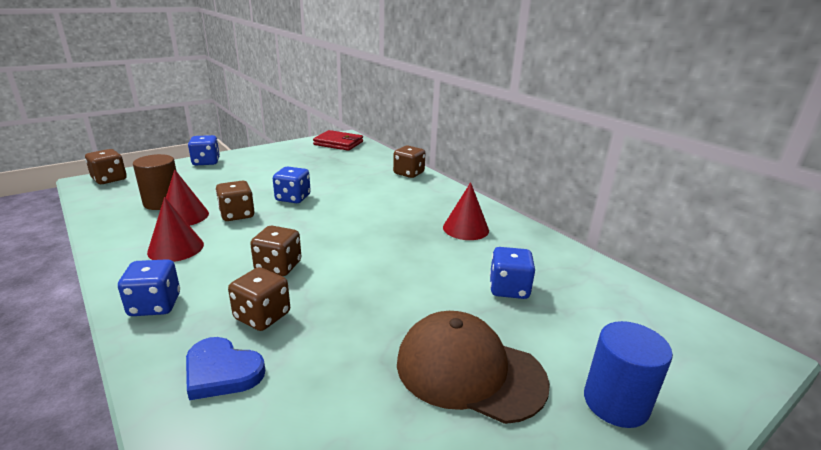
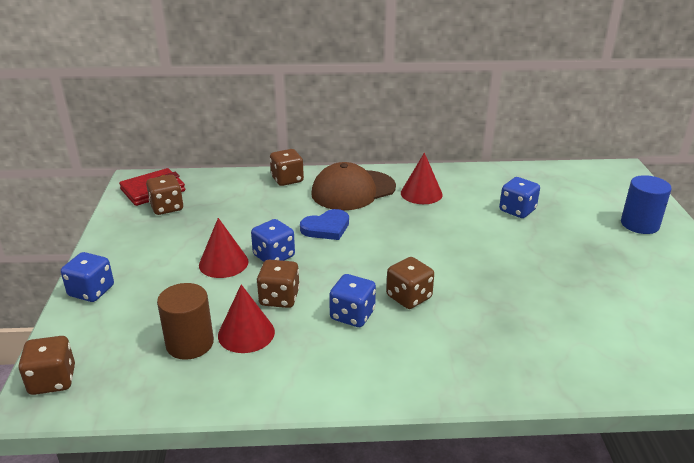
camera: 55 degrees left, 5 degrees up
(155, 305) = (423, 376): blue dice -> blue dice (352, 315)
(176, 248) = (321, 349): red cone -> red cone (223, 263)
(222, 371) = (539, 354): blue heart -> blue heart (326, 228)
(262, 316) = (480, 322): brown dice -> brown dice (167, 207)
(469, 371) = (592, 257): brown cap -> brown cap (353, 190)

